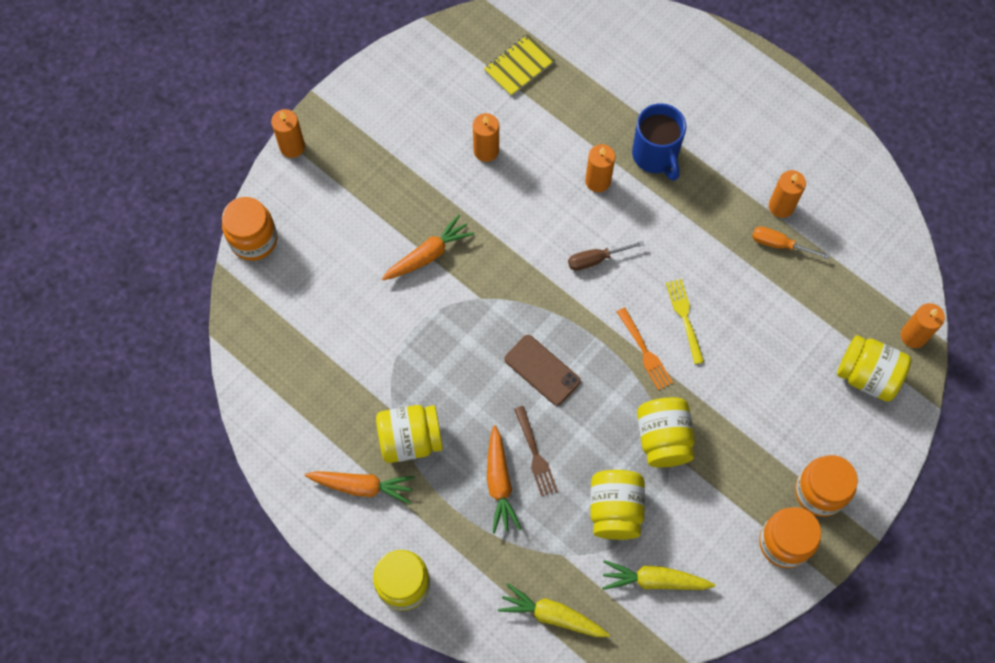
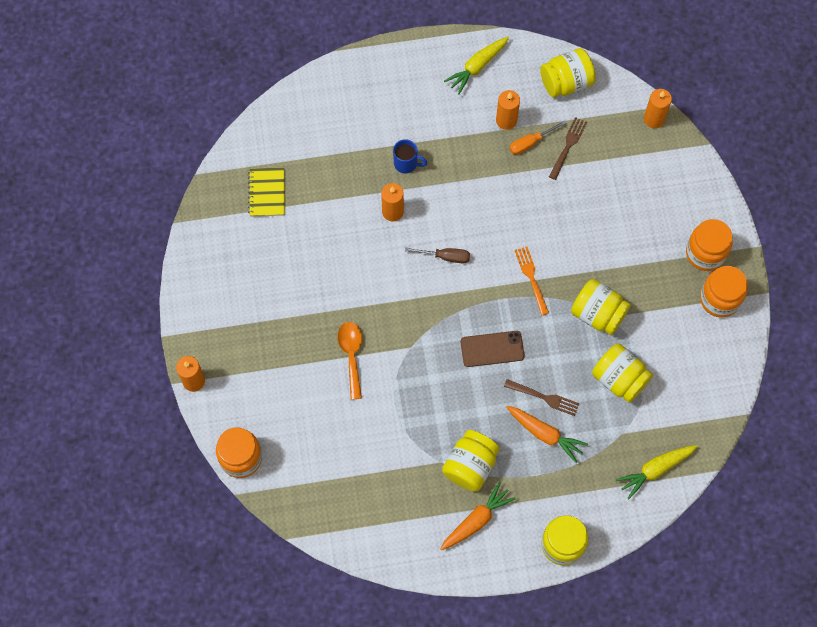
camera: 50 degrees left, 0 degrees up
(428, 254) = (351, 355): orange carrot -> orange spoon
(486, 151) = (309, 261): orange candle -> none
(596, 259) = (445, 257): brown screwdriver -> brown screwdriver turned 105 degrees counterclockwise
(644, 351) = (532, 278): orange fork -> orange fork turned 120 degrees counterclockwise
(654, 580) = (682, 392): yellow carrot -> yellow carrot (477, 67)
(655, 156) = (406, 164): blue mug -> blue mug, size x0.61
(685, 318) = (531, 237): yellow fork -> none
(808, 280) = (568, 146): none -> brown fork
(867, 375) = (656, 165): yellow jar -> yellow jar (566, 83)

